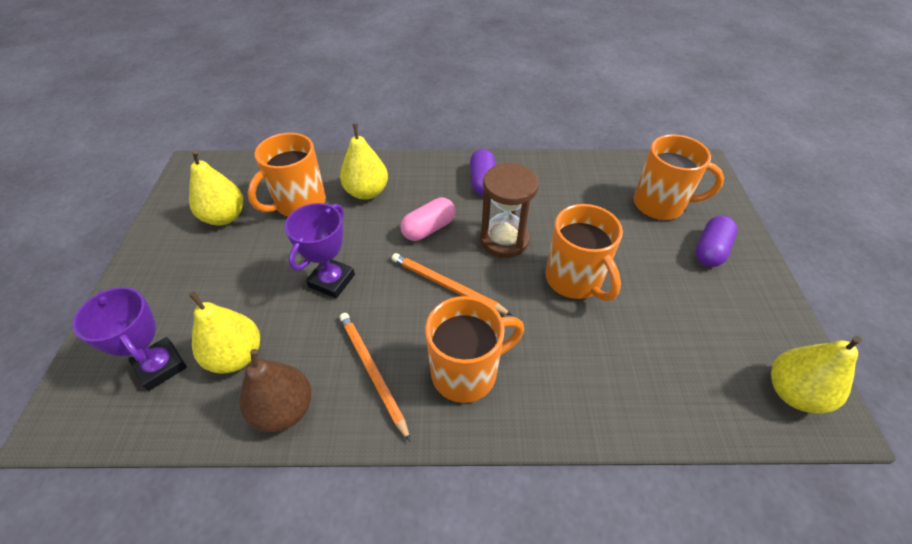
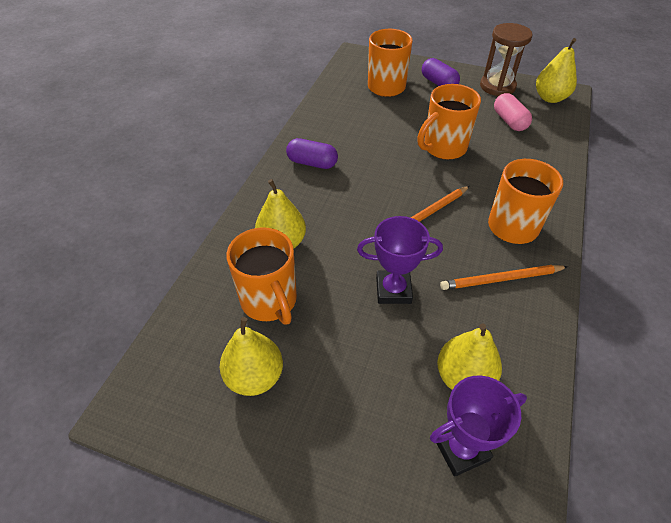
camera: 70 degrees left, 0 degrees up
(284, 409) = (527, 344): brown pear -> none
(332, 281) = (393, 290): purple trophy -> purple trophy turned 45 degrees counterclockwise
(429, 229) = (355, 210): pink capsule -> pink capsule (509, 121)
(504, 240) = (388, 170): brown hourglass -> brown hourglass (497, 86)
(574, 280) = (443, 148): orange mug -> orange mug turned 150 degrees clockwise

